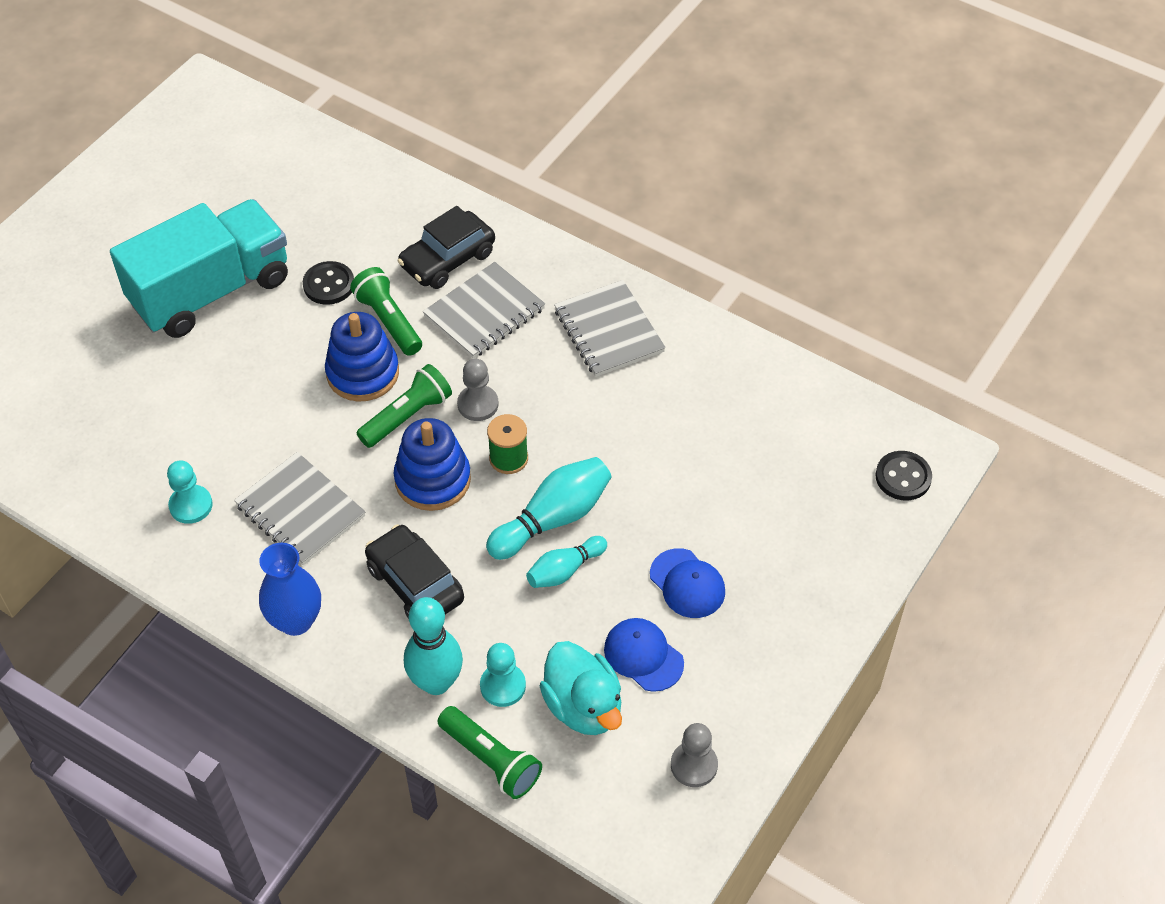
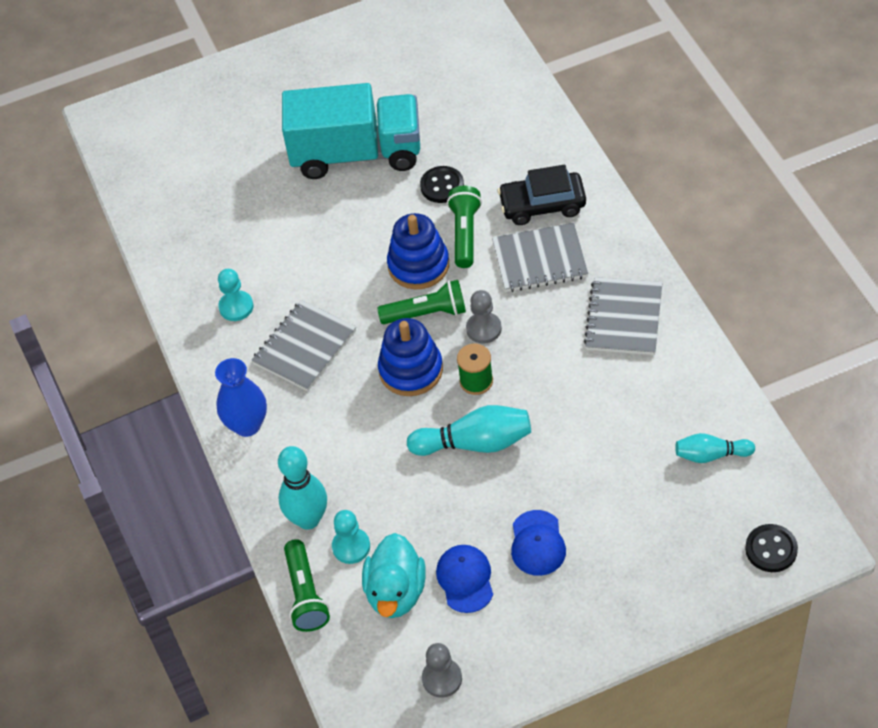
camera: 40 degrees right, 0 degrees up
(300, 511) = (304, 347): grey notebook -> grey notebook turned 45 degrees clockwise
(415, 584) = (344, 441): black car -> none
(564, 570) = (455, 486): turquoise bowling pin -> turquoise bowling pin (711, 455)

